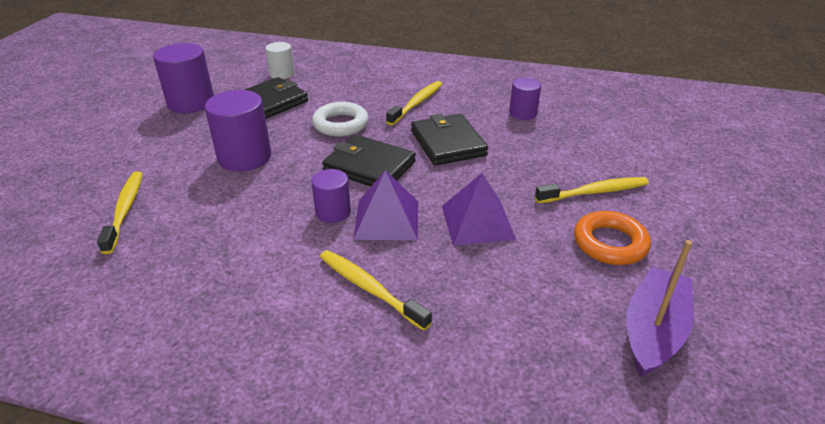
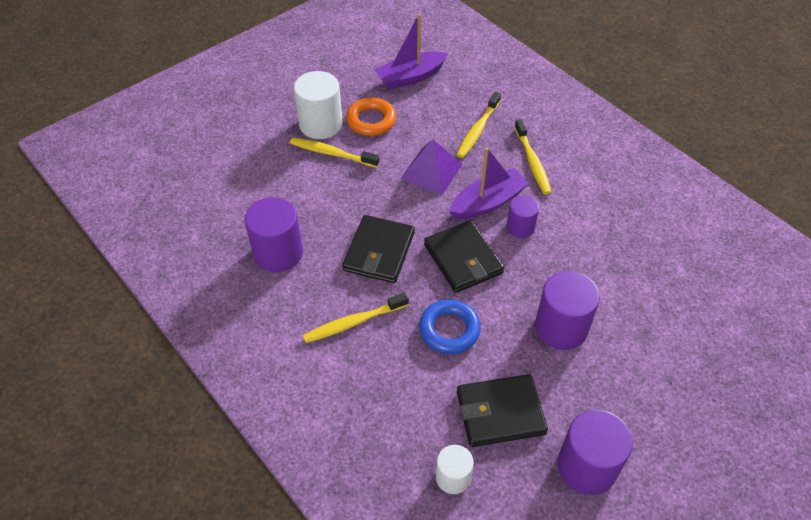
camera: 145 degrees left, 15 degrees up
(125, 210) = (678, 310): yellow toothbrush -> yellow toothbrush (477, 130)
(340, 124) = (449, 330): white ring -> blue ring
(387, 219) = (487, 202): purple pyramid -> purple boat
(523, 113) = (278, 253): purple cylinder -> purple cylinder, size x1.70
(650, 213) = (321, 124): none -> white cylinder

